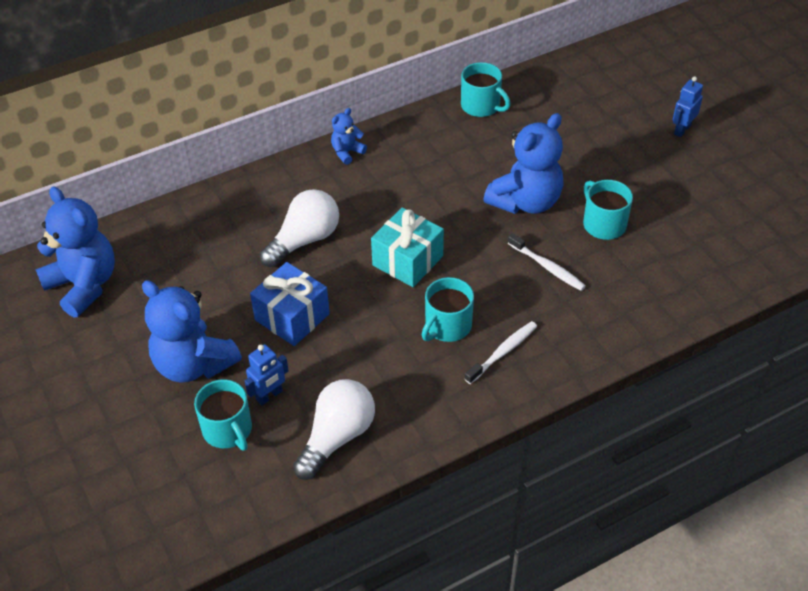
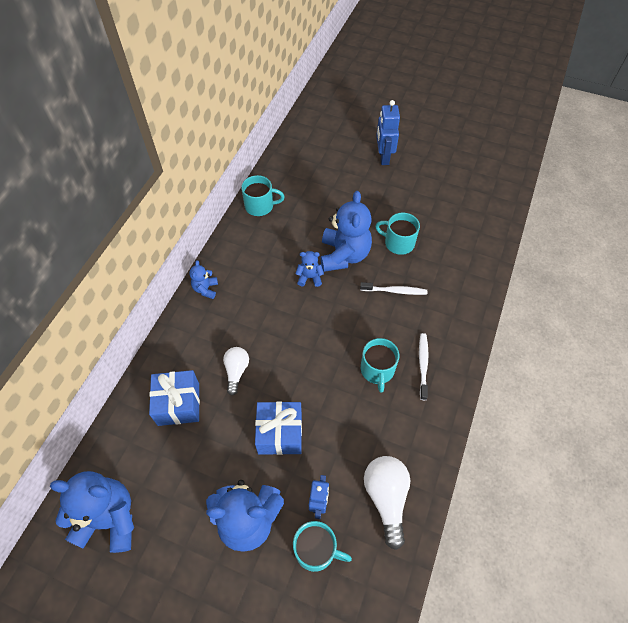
camera: 40 degrees left, 10 degrees up
(225, 234) = (178, 404): none -> blue gift
(304, 240) = (236, 371): white light bulb -> white light bulb, size x0.63
(407, 260) = (313, 341): turquoise gift -> none
(464, 201) = (309, 277): none -> blue teddy bear
(682, 129) = (383, 157): blue robot -> blue robot, size x1.50

